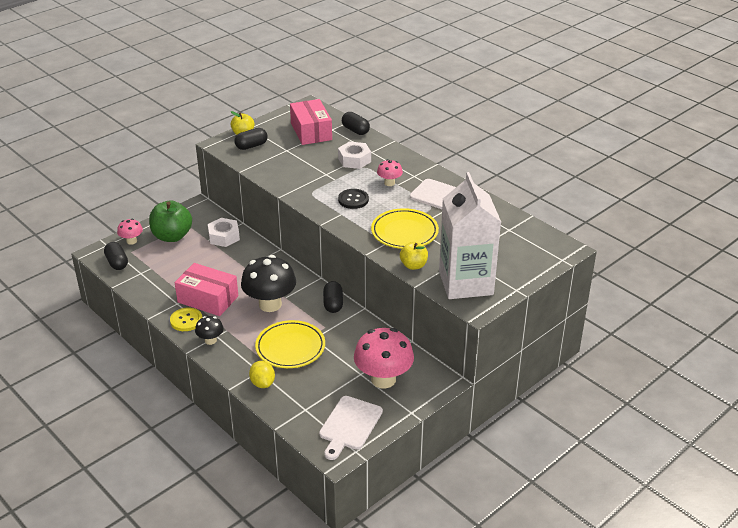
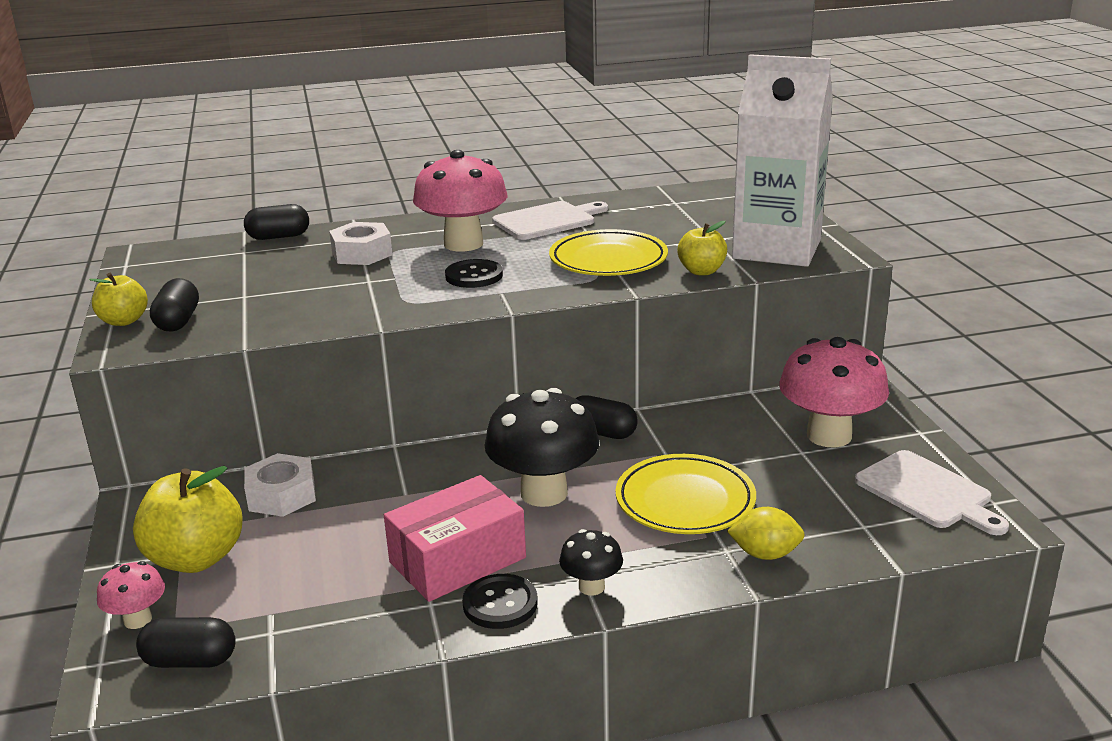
camera: 60 degrees left, 10 degrees down
(172, 236) = (196, 558): green apple -> yellow apple
(186, 320) = (500, 604): yellow button -> black button
(311, 131) = (222, 267): pink box -> none
(389, 183) = (463, 244): pink mushroom -> pink mushroom, size x2.02

